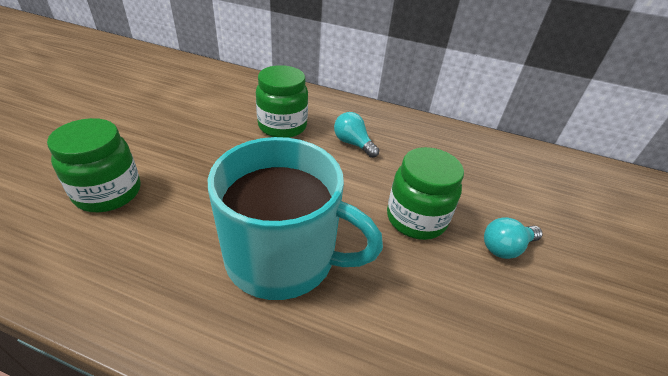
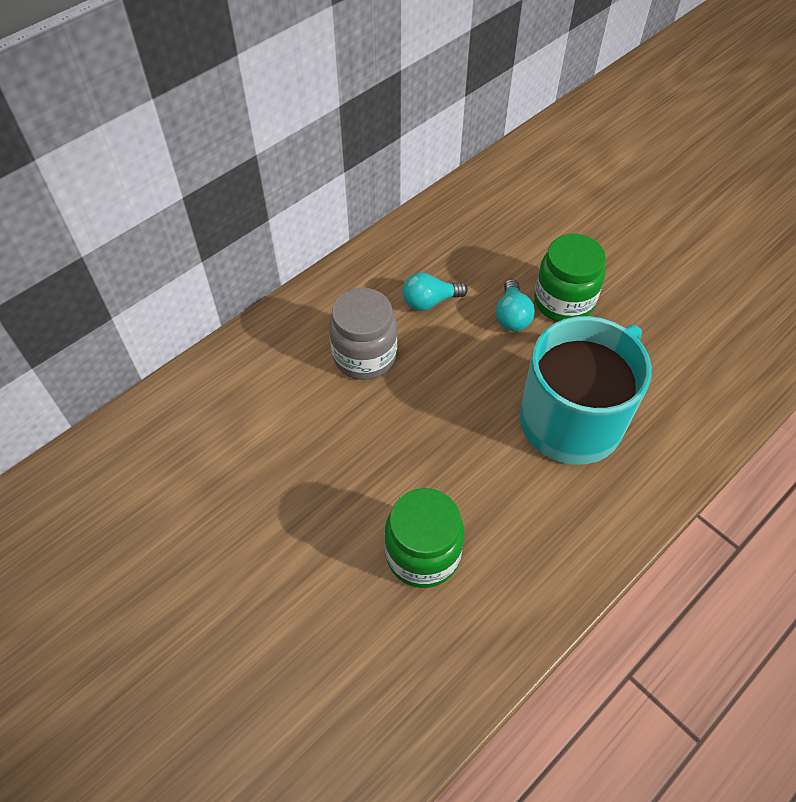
camera: 60 degrees left, 15 degrees up
(282, 126) = (364, 356): green jar -> grey jar
(505, 247) = (618, 258): turquoise light bulb -> turquoise light bulb (512, 316)

